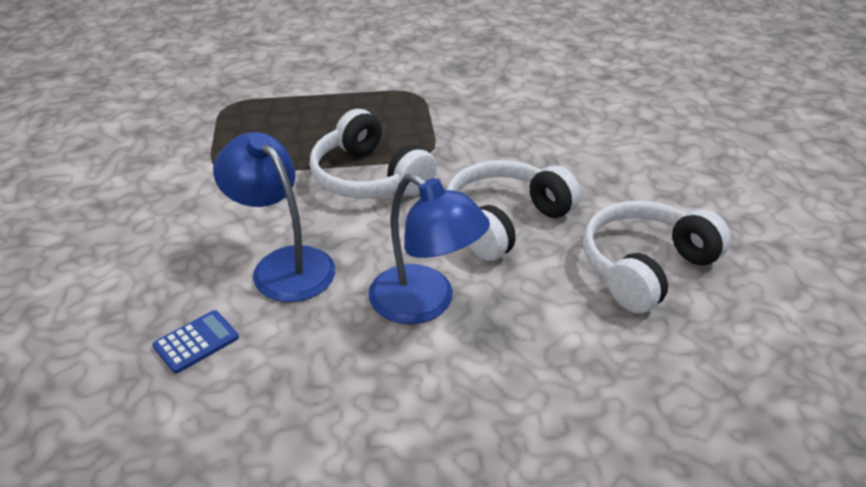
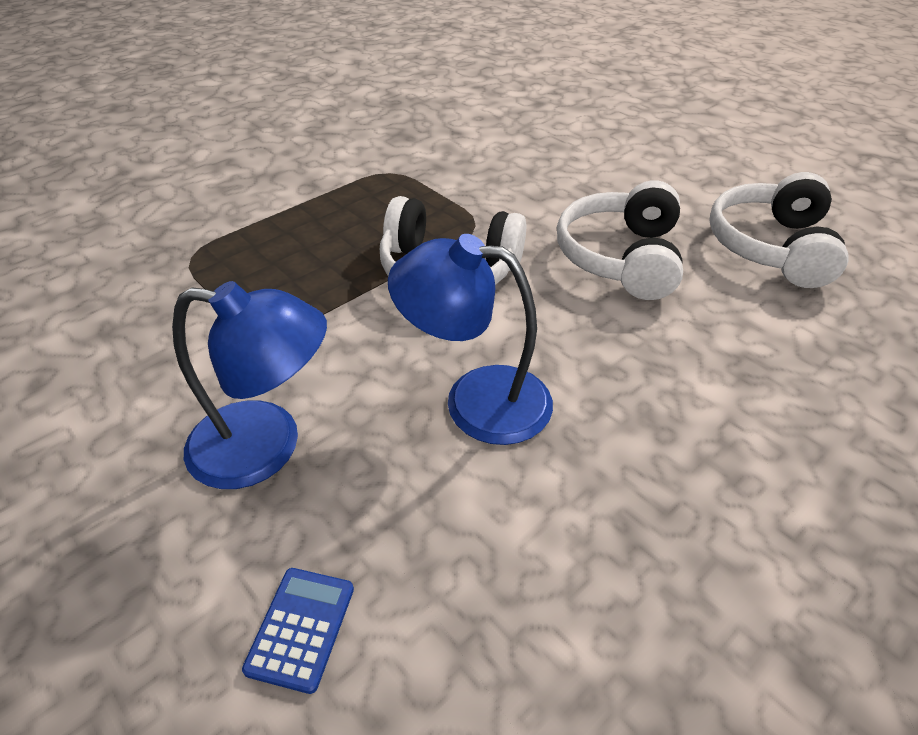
camera: 35 degrees left, 5 degrees up
(196, 342) = (491, 542): blue calculator -> blue calculator (301, 628)
(425, 304) = (656, 367): blue lamp -> blue lamp (267, 446)

